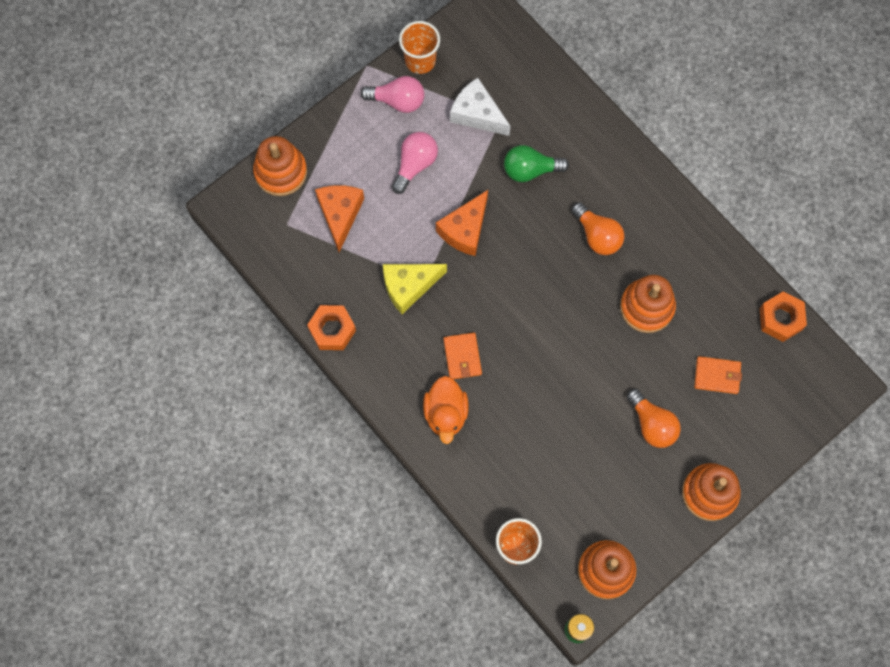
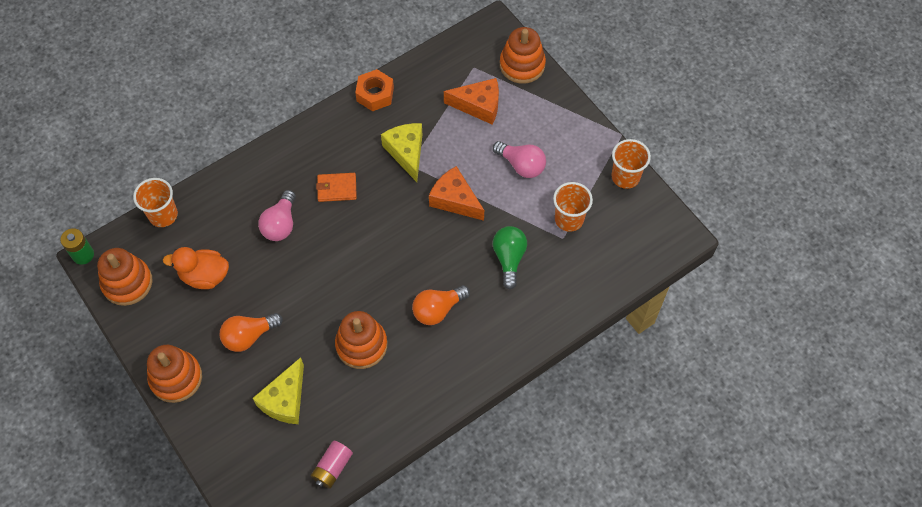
camera: 95 degrees right, 10 degrees down
(397, 101) = (585, 156): pink light bulb -> pink light bulb (280, 224)
(446, 413) = (288, 172): orange duck -> orange duck (204, 276)
(477, 114) = (569, 219): white cheese -> orange cup
(717, 376) = (285, 400): orange wallet -> yellow cheese
(780, 319) = (332, 468): orange nut -> pink battery

